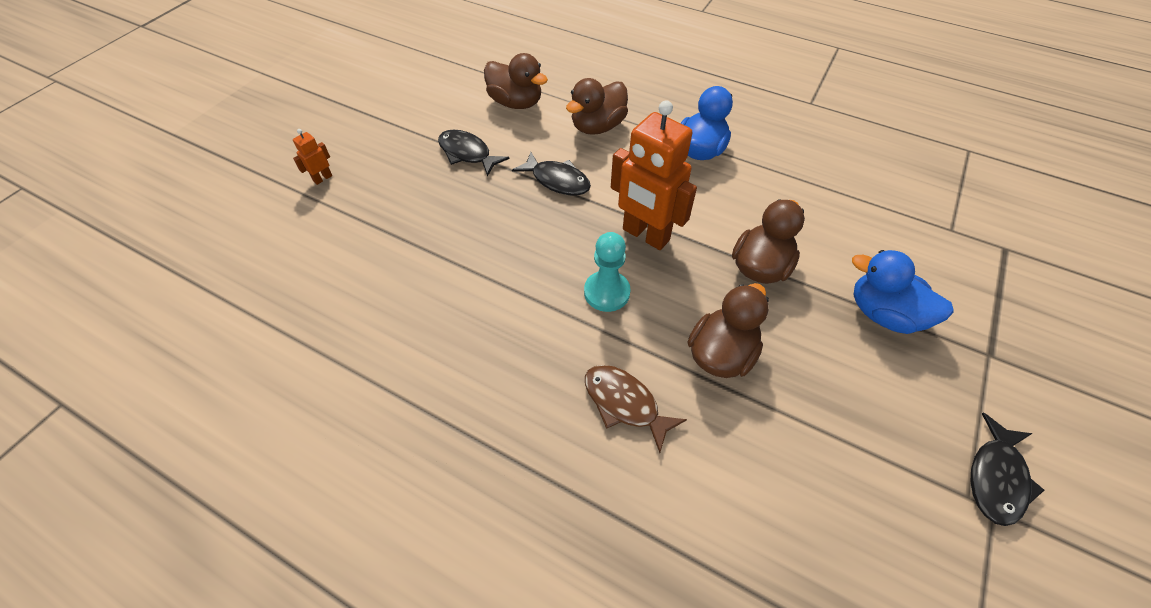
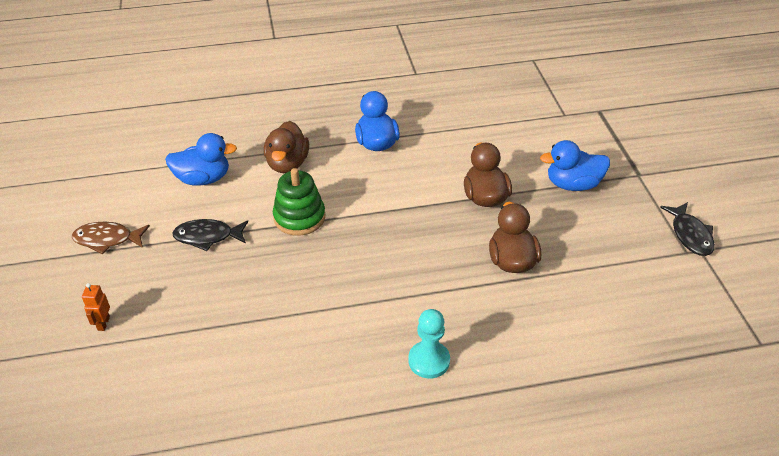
camera: 40 degrees left, 10 degrees down
(516, 103) = (203, 179): brown duck -> blue duck
(557, 180) = (299, 217): black fish -> green stacking toy
(606, 292) = (410, 269): turquoise pawn -> turquoise pawn (429, 361)
(624, 403) = (487, 323): brown fish -> brown fish (107, 239)
(645, 235) = (398, 219): orange robot -> none

